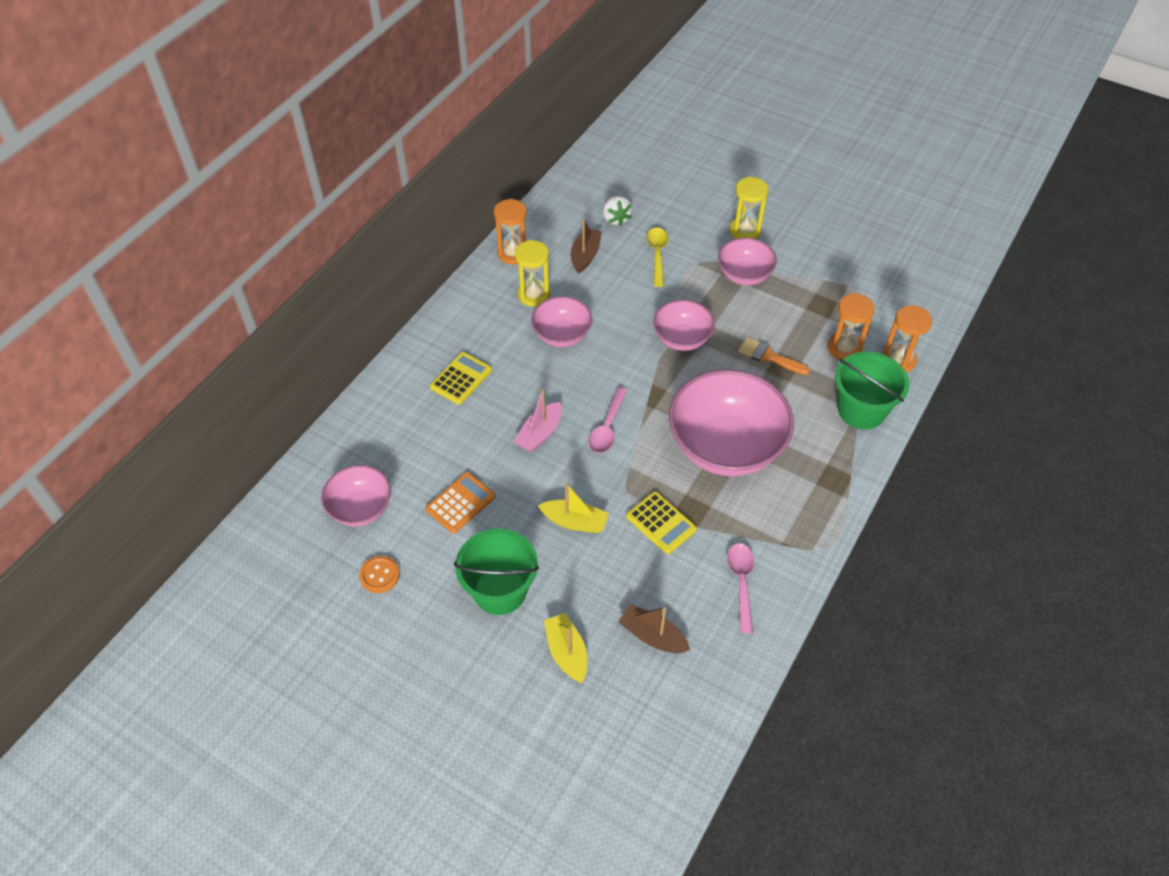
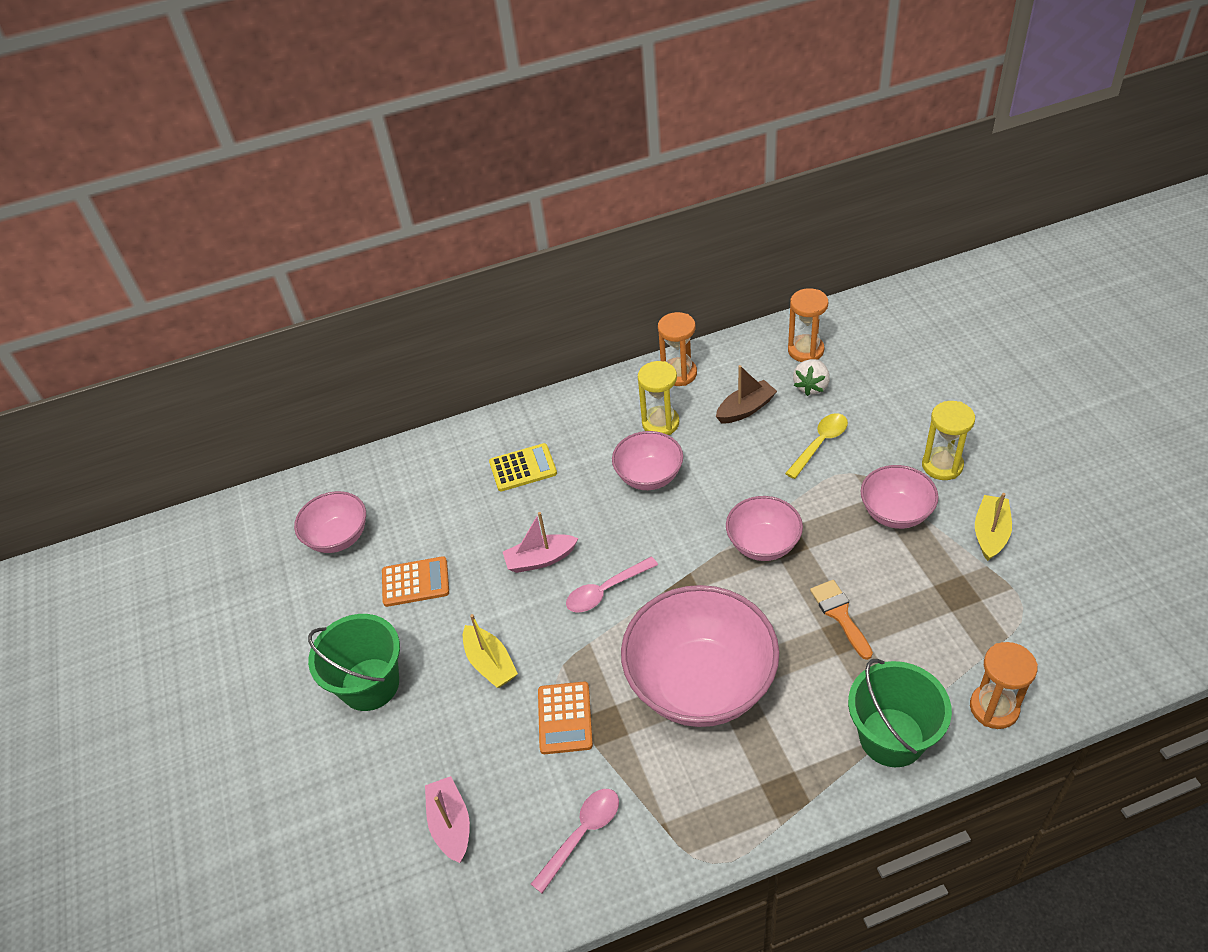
camera: 45 degrees right, 5 degrees down
(379, 575) = (297, 605): orange button -> none
(567, 652) = (367, 782): yellow boat -> yellow boat (990, 533)
(652, 636) = (451, 824): brown boat -> pink boat
(661, 523) = (565, 718): yellow calculator -> orange calculator
(844, 348) = (938, 655): orange hourglass -> orange hourglass (805, 350)

